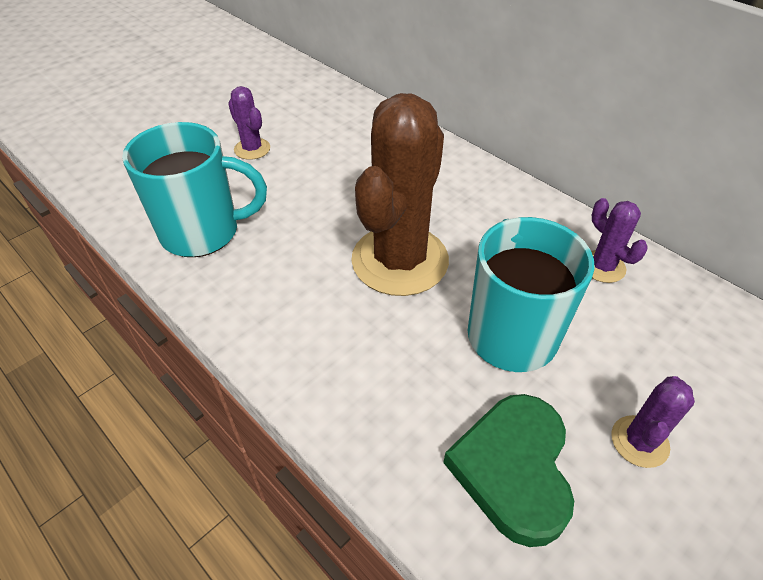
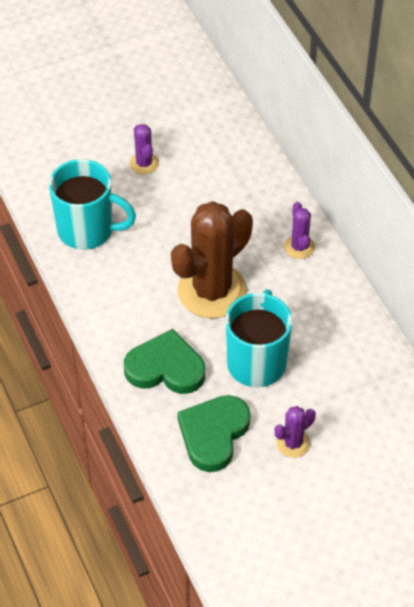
camera: 20 degrees right, 5 degrees up
(385, 383) = (165, 368): none -> green heart
(602, 267) = (348, 336): purple cactus -> purple cactus (299, 247)

